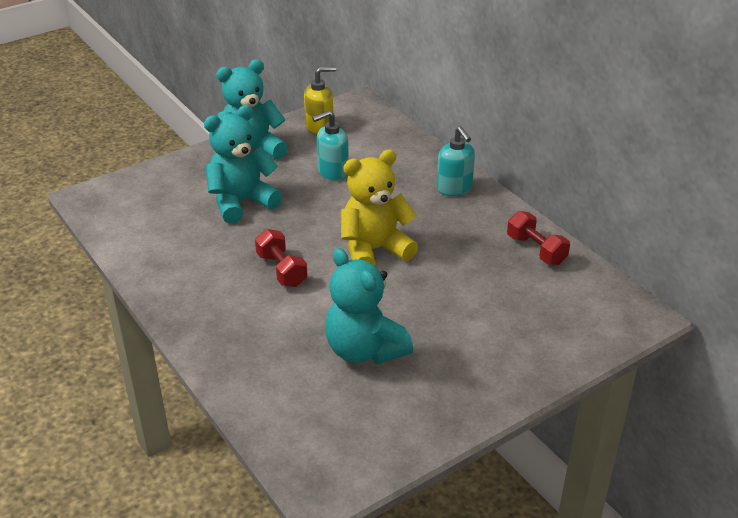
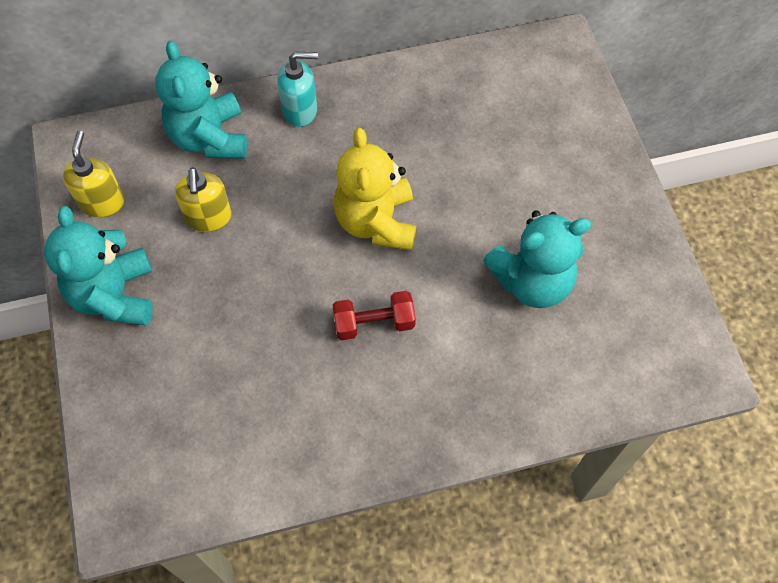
camera: 70 degrees left, 25 degrees up
(241, 202) = (223, 333): turquoise teddy bear -> turquoise teddy bear (209, 138)
(332, 172) = (208, 217): turquoise soap dispenser -> yellow soap dispenser
(536, 250) = (436, 81): red dumbbell -> none

